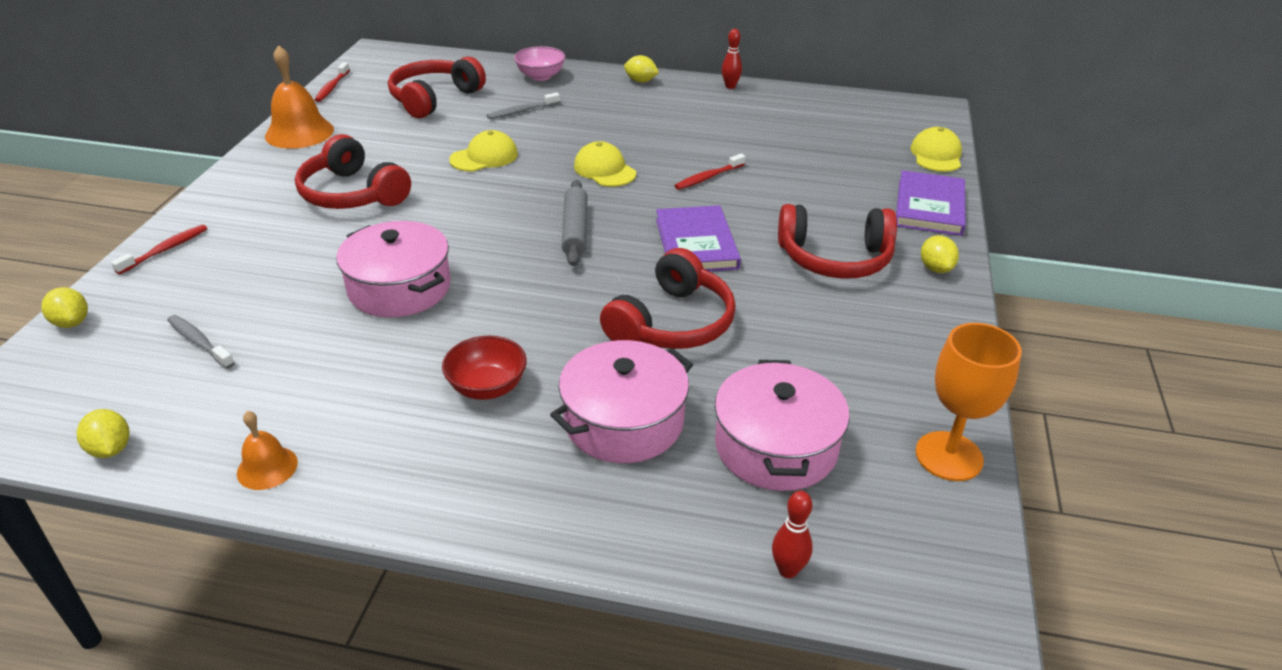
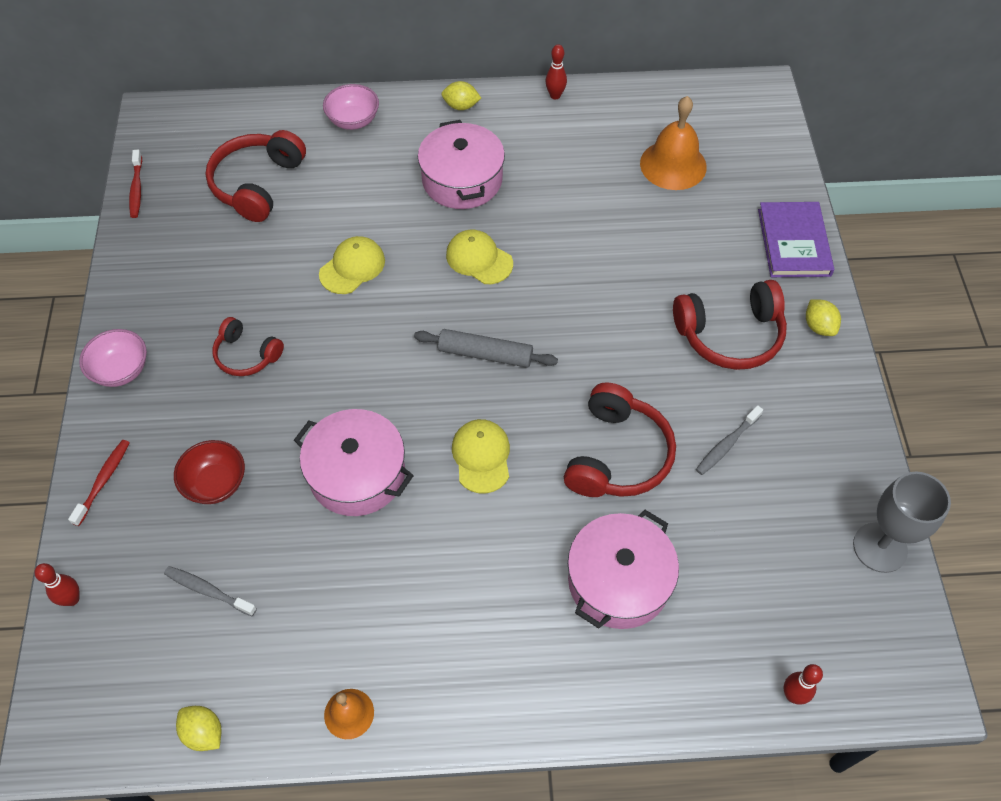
camera: 15 degrees left, 20 degrees up
(72, 322) = (72, 599): yellow lemon -> red bowling pin
(237, 185) = (121, 370): none -> pink bowl
(299, 132) = (141, 273): orange bell -> orange bell (673, 165)
(352, 194) = (246, 355): red headphones -> red headphones, size x0.60
(487, 387) = (490, 574): red bowl -> red bowl (215, 483)
(522, 111) = (358, 184): grey toothbrush -> grey toothbrush (726, 444)
(575, 230) = (485, 354): grey rolling pin -> grey rolling pin turned 60 degrees counterclockwise
(696, 243) = (602, 345): purple book -> none
(708, 177) = (581, 247): red toothbrush -> none
(776, 446) = (747, 574): pink pot -> pink pot (462, 180)
(936, 155) = (782, 163): yellow cap -> yellow cap (481, 456)
(949, 456) = (880, 547): orange goblet -> grey goblet

